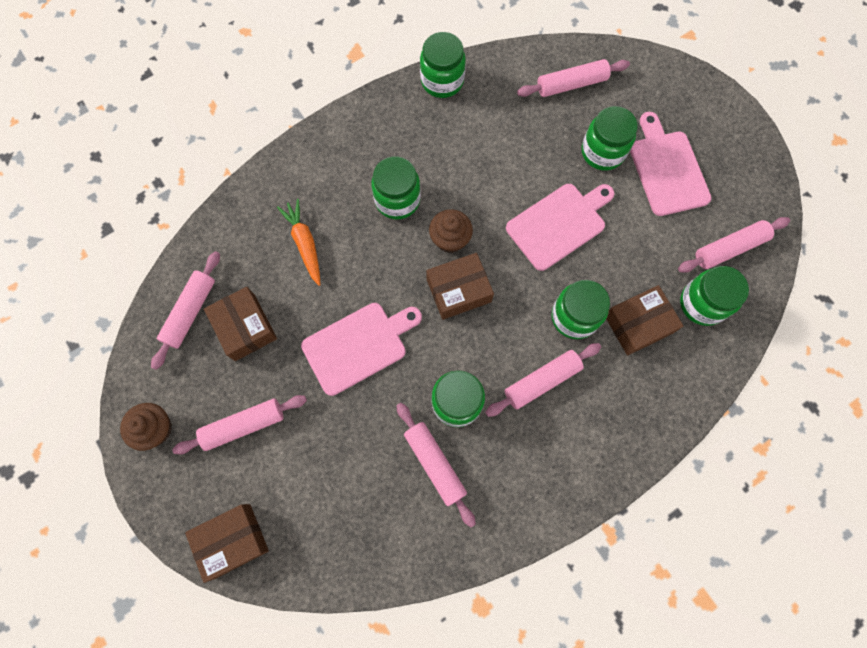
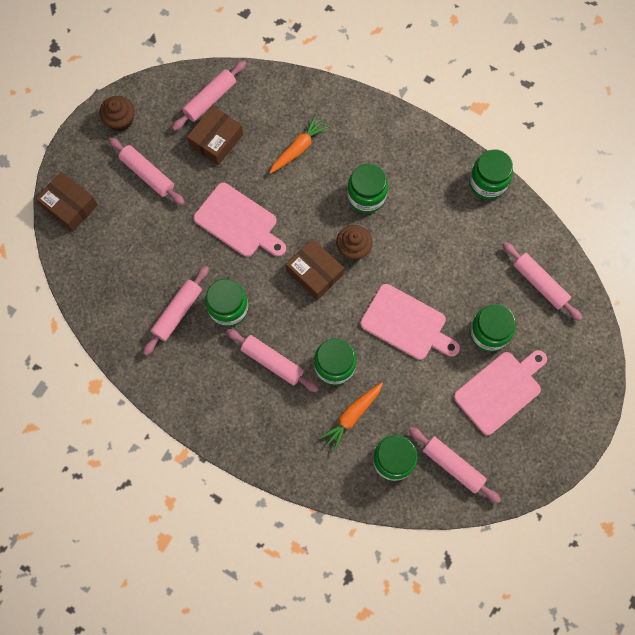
camera: 65 degrees right, 0 degrees up
(190, 312) = (210, 99): pink rolling pin -> pink rolling pin turned 45 degrees counterclockwise
(638, 324) = (352, 416): brown box -> orange carrot

